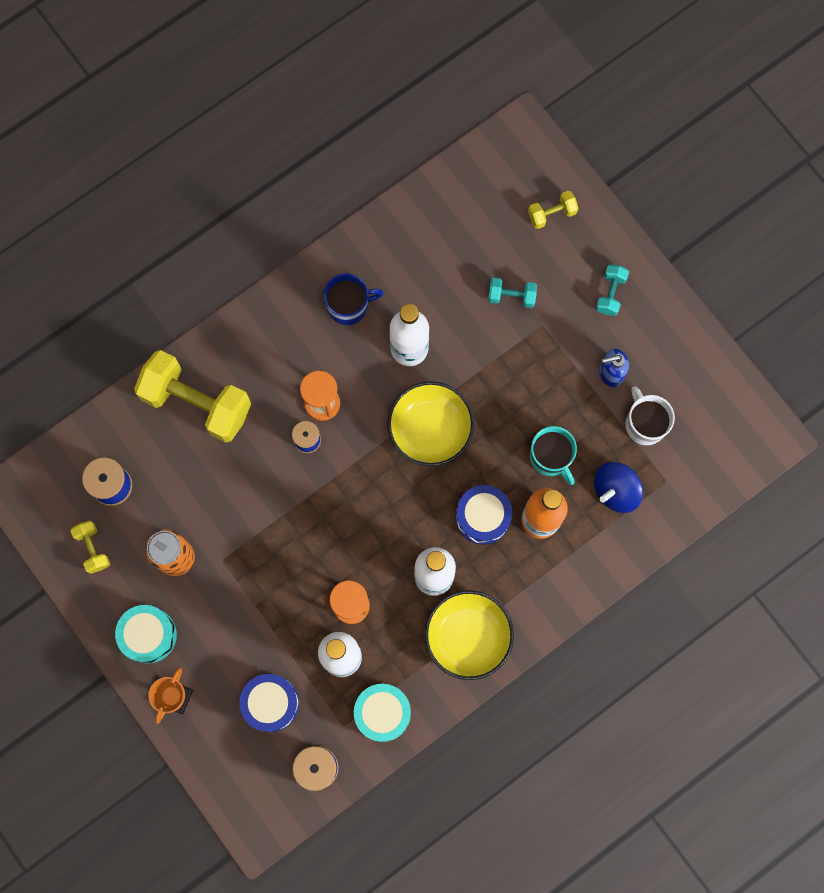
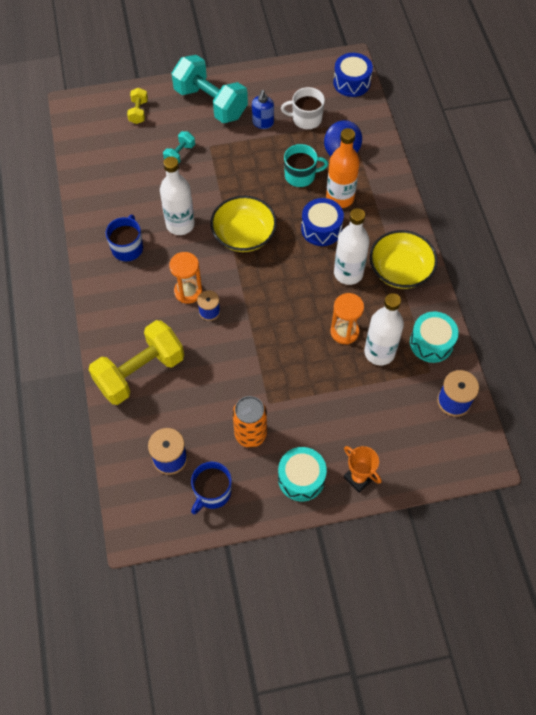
camera: 65 degrees left, 15 degrees down
(93, 548) = (212, 492): yellow dumbbell -> blue mug
(271, 703) = (392, 413): blue drum -> blue drum (351, 82)
(610, 294) = (211, 103): turquoise dumbbell -> turquoise dumbbell, size x2.22

